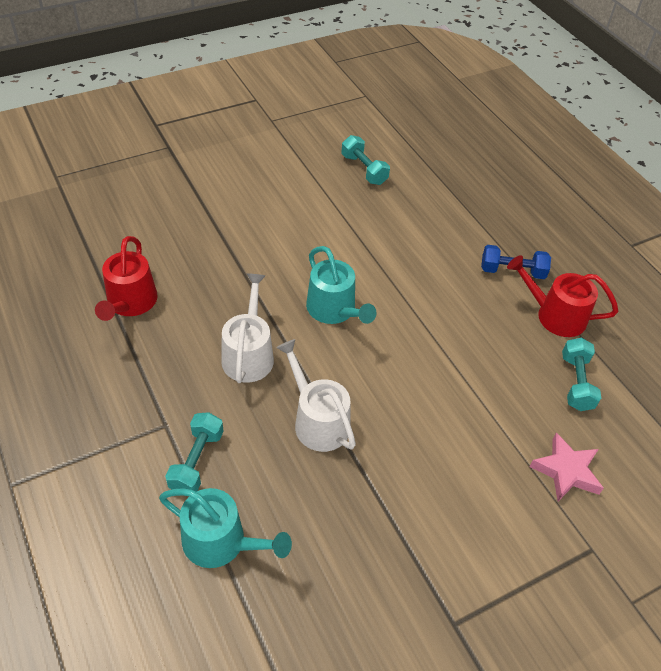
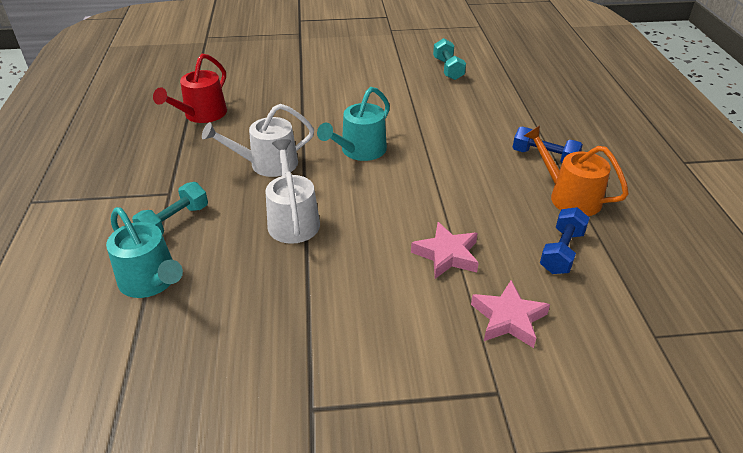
camera: 25 degrees right, 10 degrees down
(248, 354) = (268, 164): white watering can -> white watering can turned 135 degrees counterclockwise
(334, 310) = (360, 151): turquoise watering can -> turquoise watering can turned 45 degrees clockwise
(482, 417) = (447, 255): none -> pink star
(555, 315) = (569, 197): red watering can -> orange watering can
(576, 382) = (561, 252): turquoise dumbbell -> blue dumbbell

